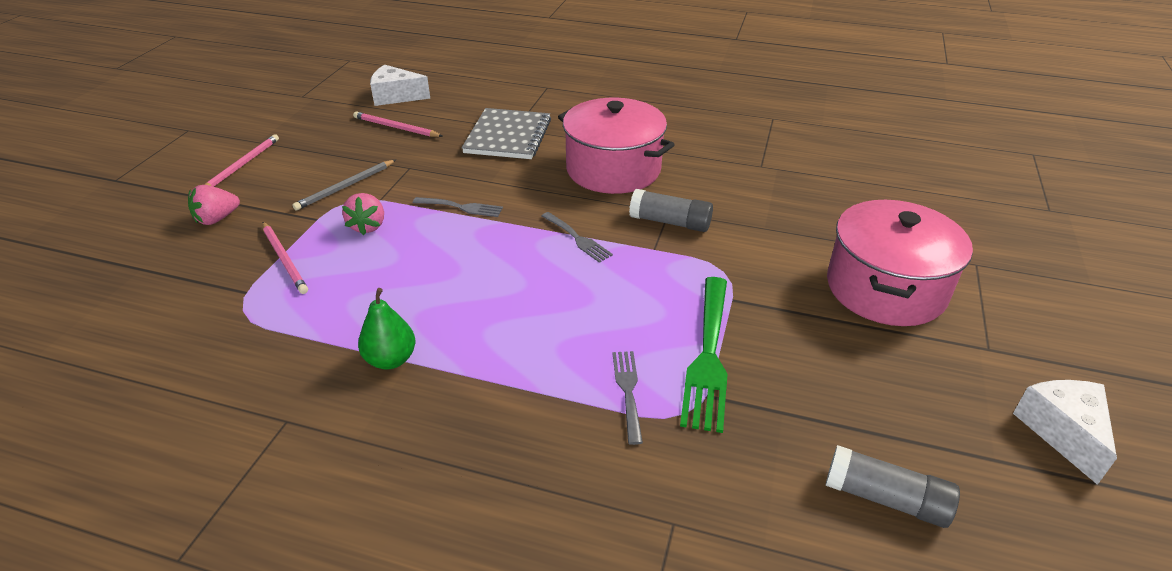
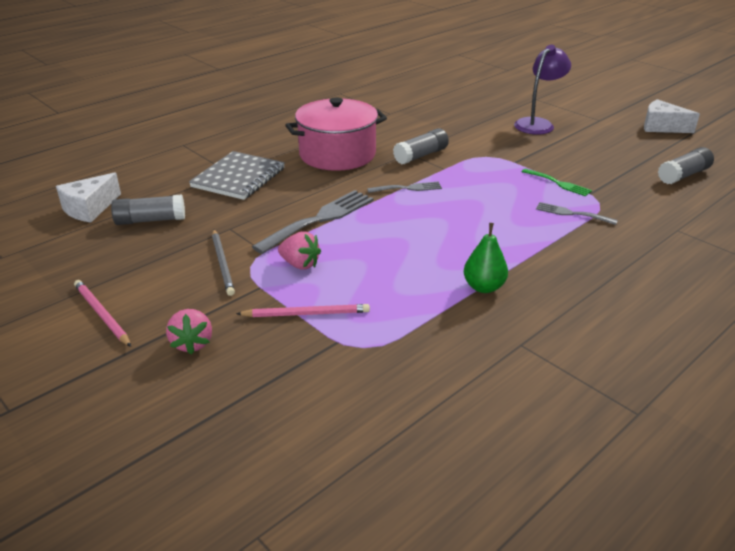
camera: 60 degrees left, 5 degrees down
(396, 127) = (150, 220): pink pencil -> grey glue stick
(461, 207) = (319, 219): grey fork -> grey fork, size x1.84
(508, 136) = (238, 178): grey notebook -> grey notebook turned 75 degrees clockwise
(708, 356) = (558, 183): green fork -> green fork, size x0.54
(885, 288) = (538, 124): pink pot -> purple lamp

